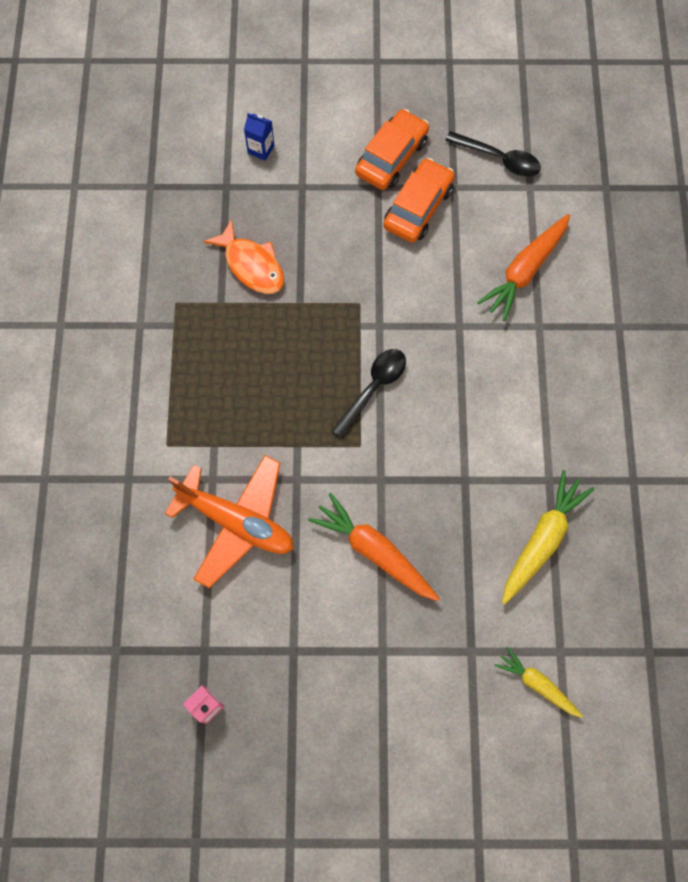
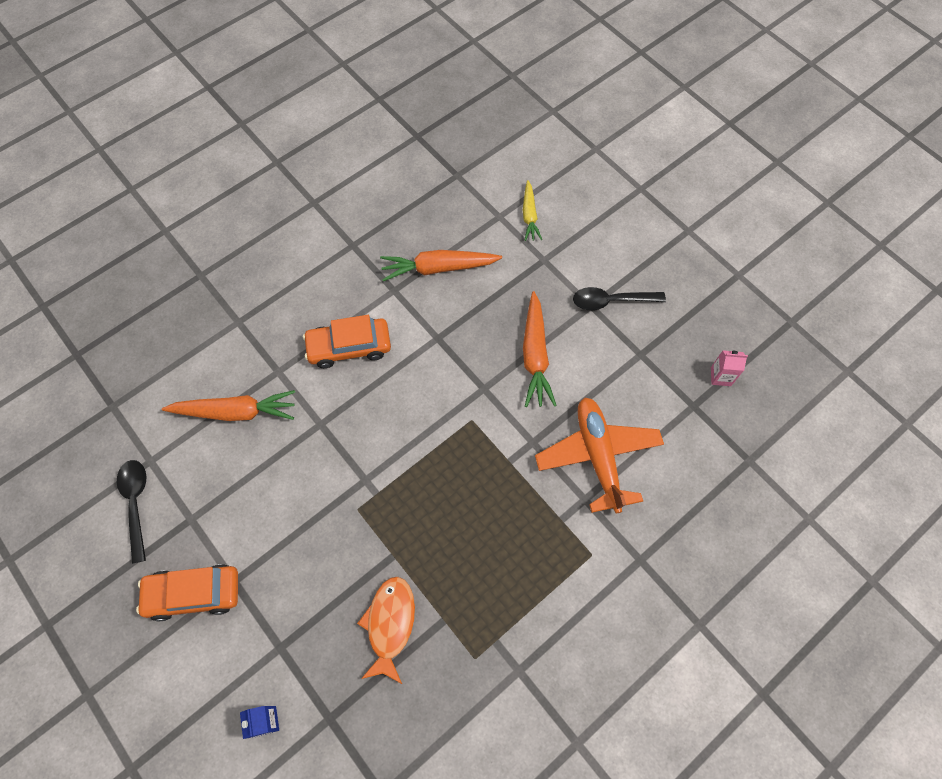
camera: 130 degrees left, 5 degrees down
(373, 388) = (420, 444): black spoon -> black spoon (611, 301)
(418, 207) = (232, 532): orange car -> orange car (349, 347)
(542, 539) = (438, 268): yellow carrot -> orange carrot

